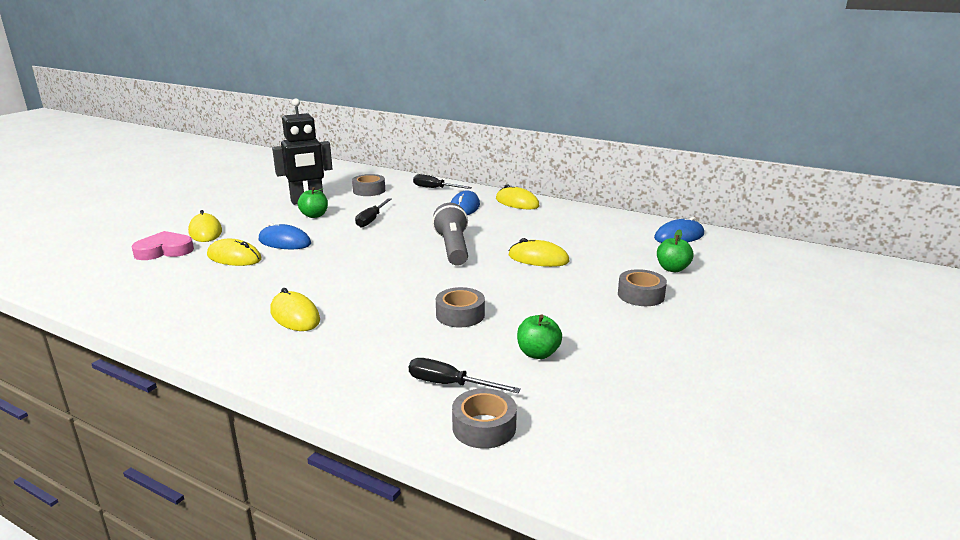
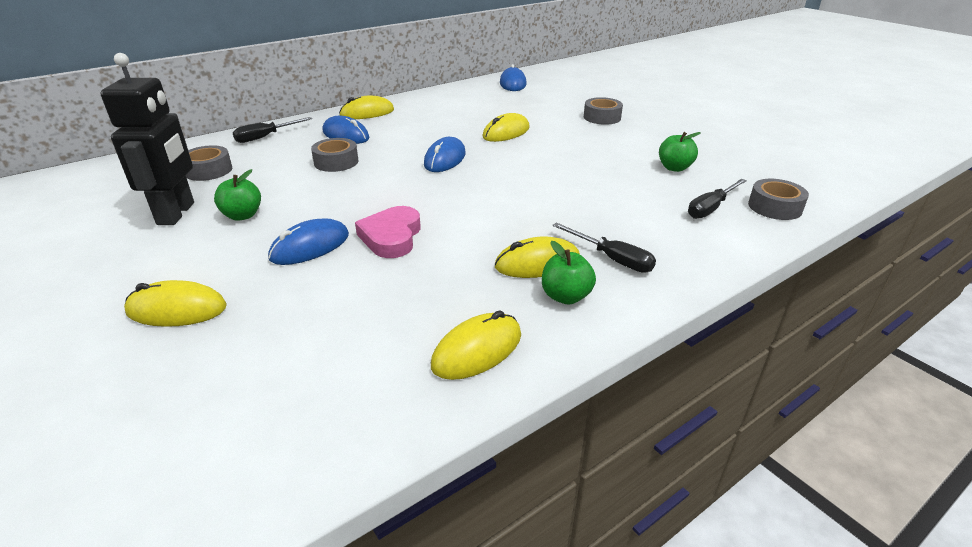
camera: 65 degrees left, 10 degrees up
(164, 251) = (208, 356): pink heart -> pink heart (391, 237)
(234, 257) = (319, 290): yellow mouse -> yellow mouse (477, 350)
(371, 220) = (312, 184): black screwdriver -> black screwdriver (612, 259)
(453, 248) = (445, 159): grey flashlight -> blue mouse
(460, 315) = (592, 182): grey tape -> grey tape (336, 162)
(672, 269) = (566, 99): green apple -> green apple (565, 296)

